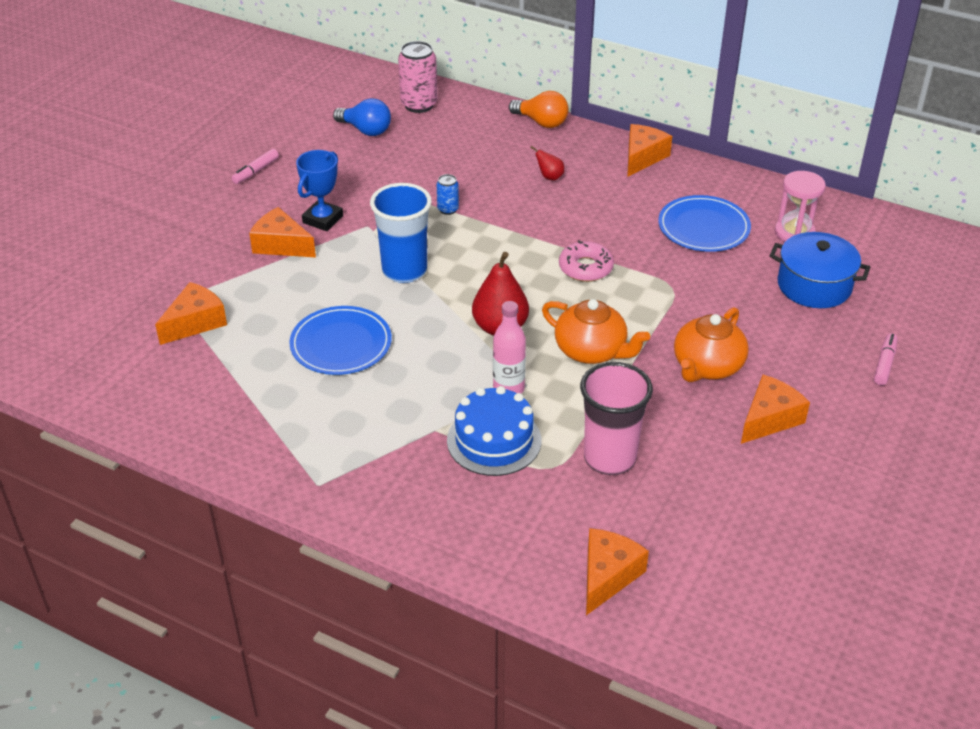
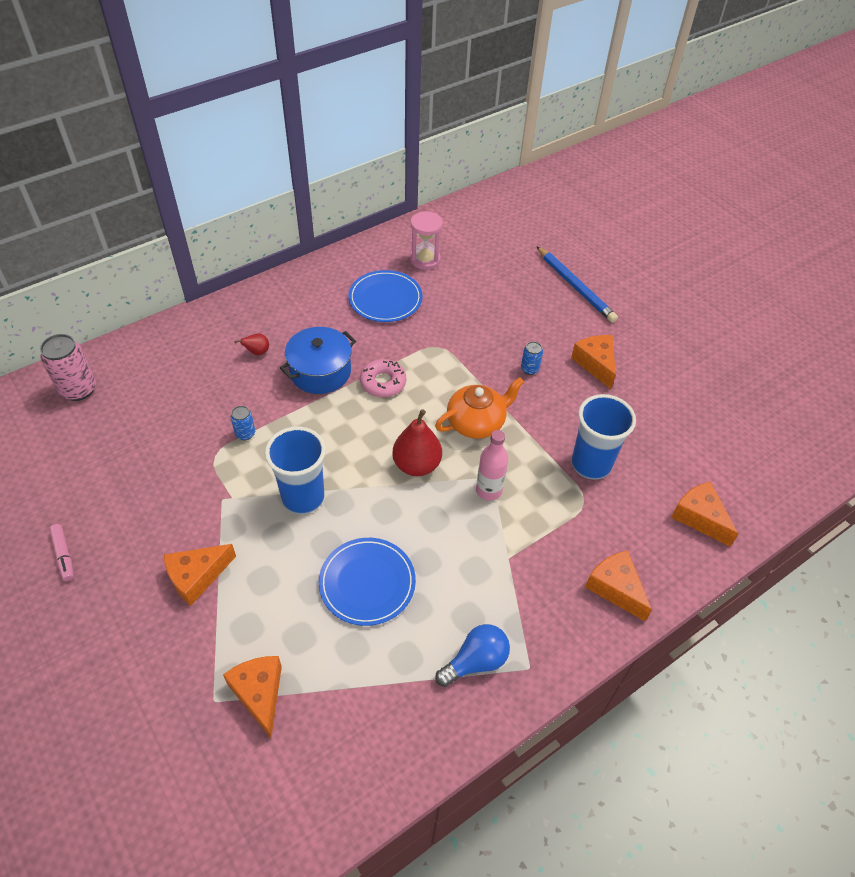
camera: 65 degrees left, 10 degrees up
(323, 219) = (185, 529): blue trophy -> none
(366, 130) = (80, 443): blue light bulb -> blue light bulb (475, 661)
(494, 440) = (539, 524): blue cake -> none
(541, 122) = (181, 324): orange light bulb -> none
(609, 458) = (591, 464): pink cup -> blue cup
(642, 157) = (279, 290): orange cheese -> orange cheese (615, 588)
(707, 366) = (529, 369): orange teapot -> blue can
(814, 286) = (483, 278): blue pot -> blue pot (320, 372)
(884, 364) = (575, 287): pink marker -> blue pencil

